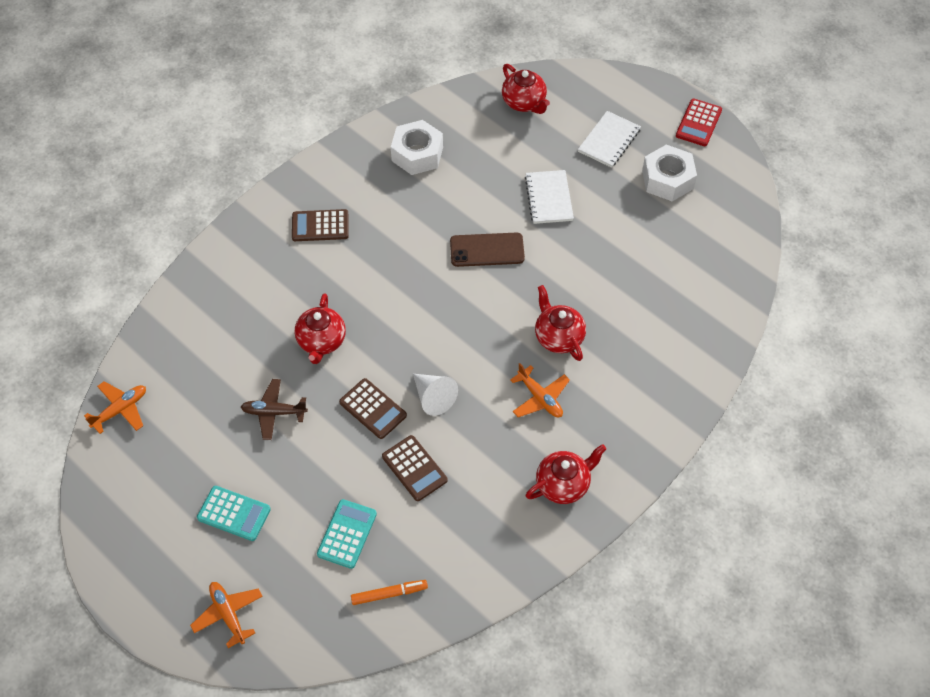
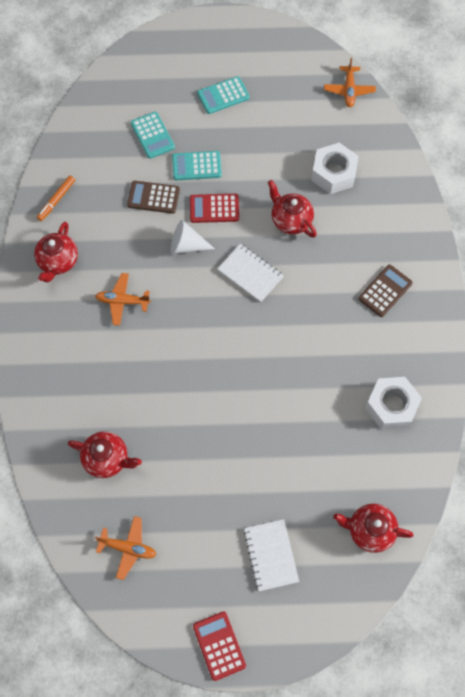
camera: 135 degrees right, 10 degrees up
(228, 614) = (169, 54): orange plane -> orange plane (128, 548)
(274, 412) = (267, 159): brown plane -> none
(342, 463) = (196, 166): none -> turquoise calculator
(373, 409) = (214, 208): brown calculator -> red calculator
(389, 594) = (98, 127): orange marker -> orange marker (56, 200)
(487, 250) = (260, 373): brown phone -> none
(549, 198) = (262, 456): white notebook -> white notebook (250, 274)
(558, 337) = (150, 352): red teapot -> red teapot (107, 459)
(667, 179) = (193, 559): white nut -> white nut (333, 173)

